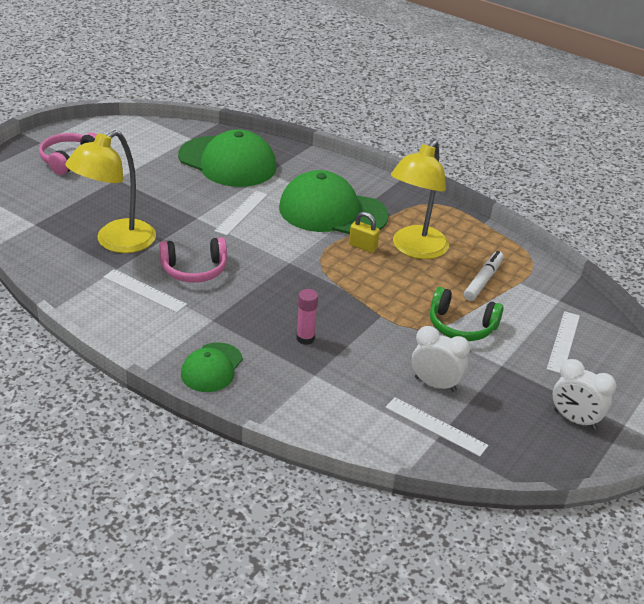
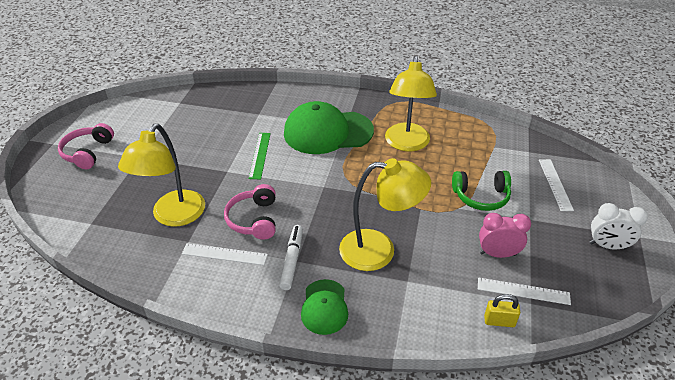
camera: 20 degrees left, 5 degrees up
(194, 270) = (254, 219): pink headphones -> pink headphones turned 120 degrees clockwise
(227, 162) = (221, 114): green cap -> none
(241, 212) = (260, 155): white ruler -> green ruler
(305, 338) = (379, 250): pink glue stick -> yellow lamp
(363, 246) = (369, 154): yellow padlock -> yellow padlock (499, 321)
(435, 384) = (498, 254): white clock -> pink clock
(483, 280) = (469, 153): white marker -> white marker (292, 260)

